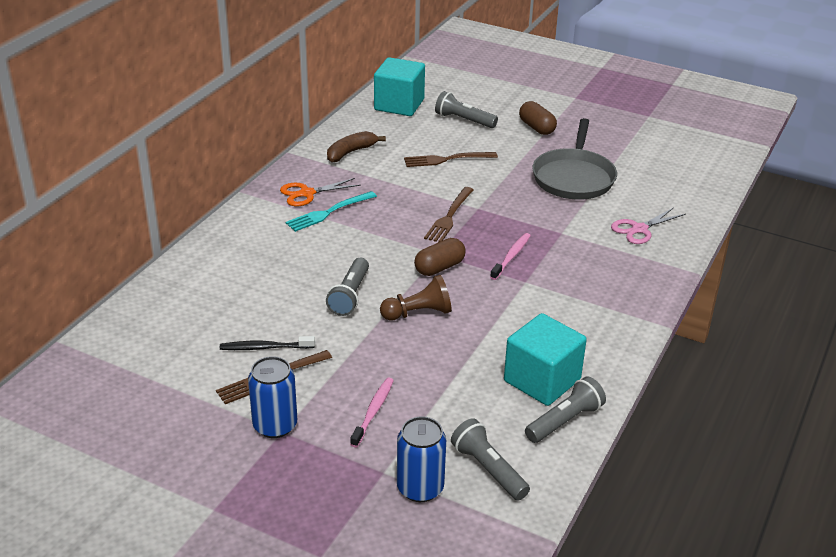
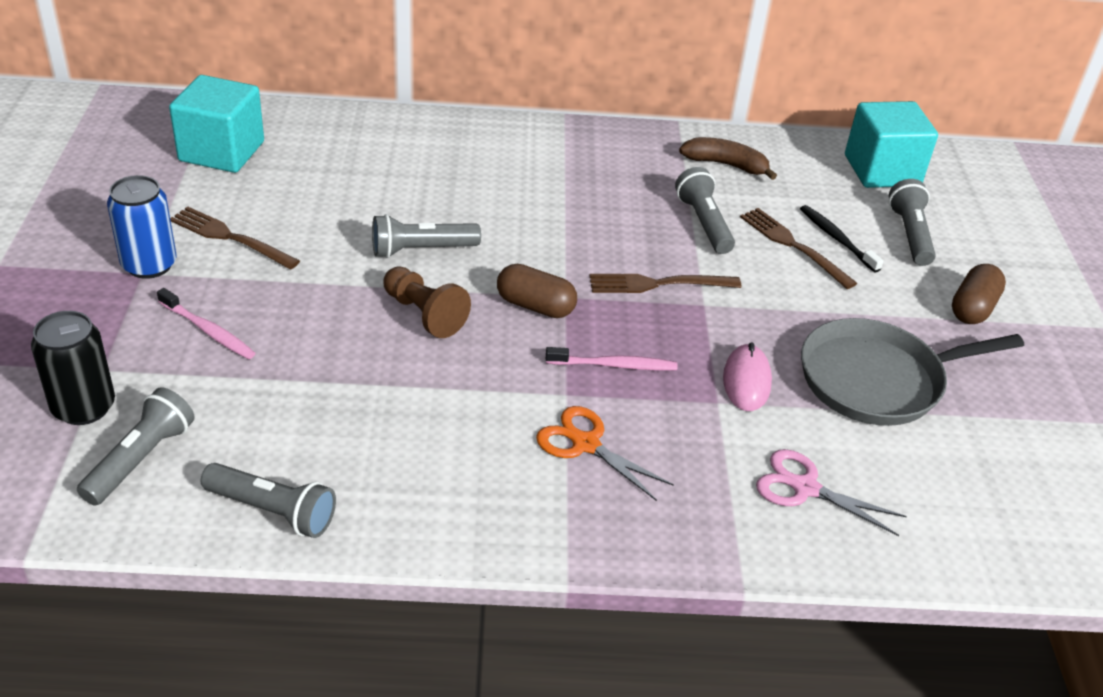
camera: 60 degrees right, 5 degrees up
(265, 347) = (282, 218): black toothbrush -> black toothbrush (837, 239)
(307, 193) = (603, 159): orange scissors -> orange scissors (585, 444)
(329, 212) = (579, 186): turquoise fork -> none
(373, 412) = (208, 330): pink toothbrush -> pink toothbrush turned 45 degrees clockwise
(403, 181) = (704, 223): none -> grey flashlight
(420, 488) = (84, 407): blue can -> black can
(542, 380) = (350, 466): turquoise cube -> turquoise cube (221, 151)
(551, 217) = (746, 381): none -> pink mouse

